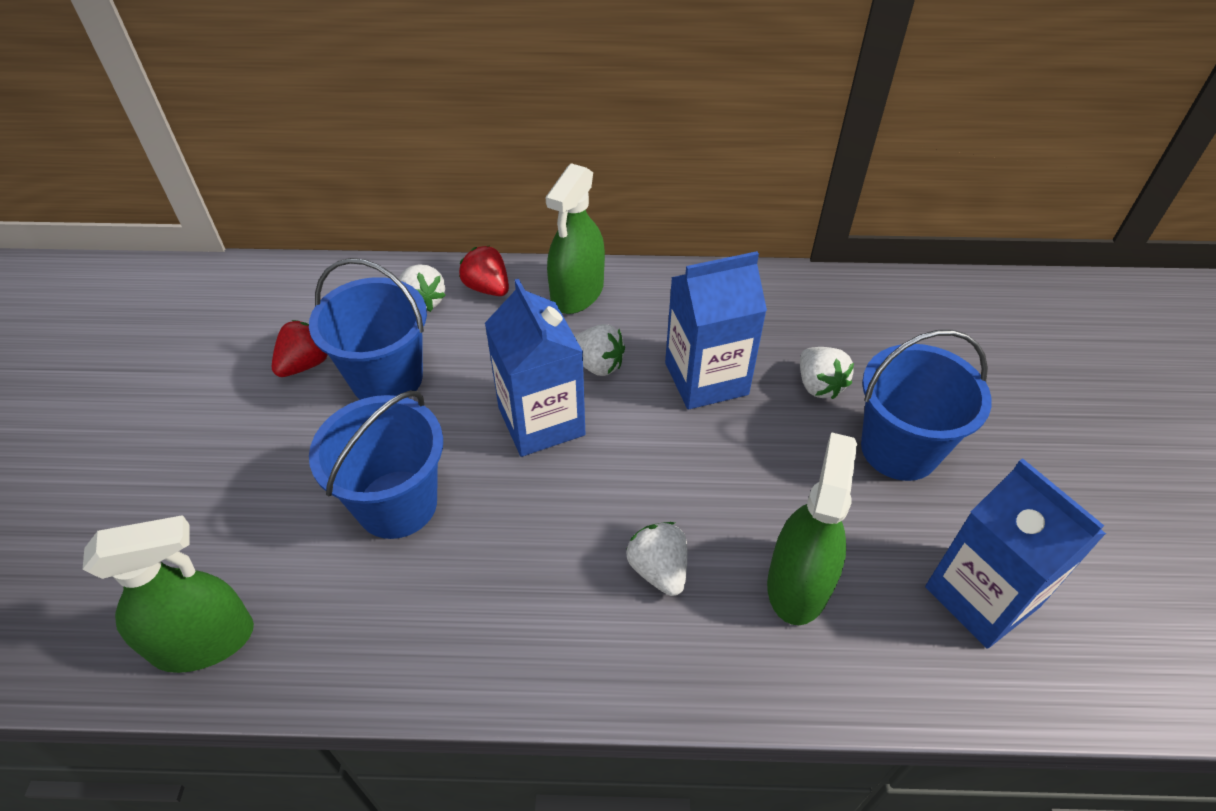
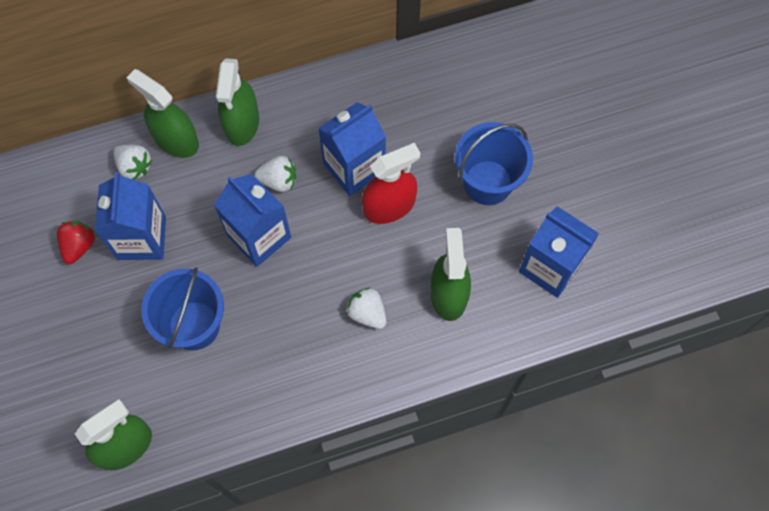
camera: 20 degrees left, 20 degrees up
(387, 378) = (141, 238): blue bucket -> blue carton
(487, 288) = (175, 139): red strawberry -> green spray bottle
(741, 437) = (389, 206): none -> red spray bottle
(819, 385) = (428, 149): white strawberry -> none

